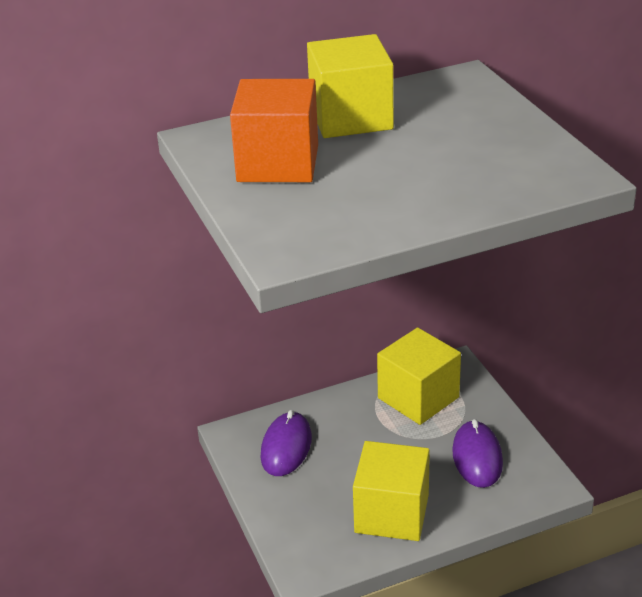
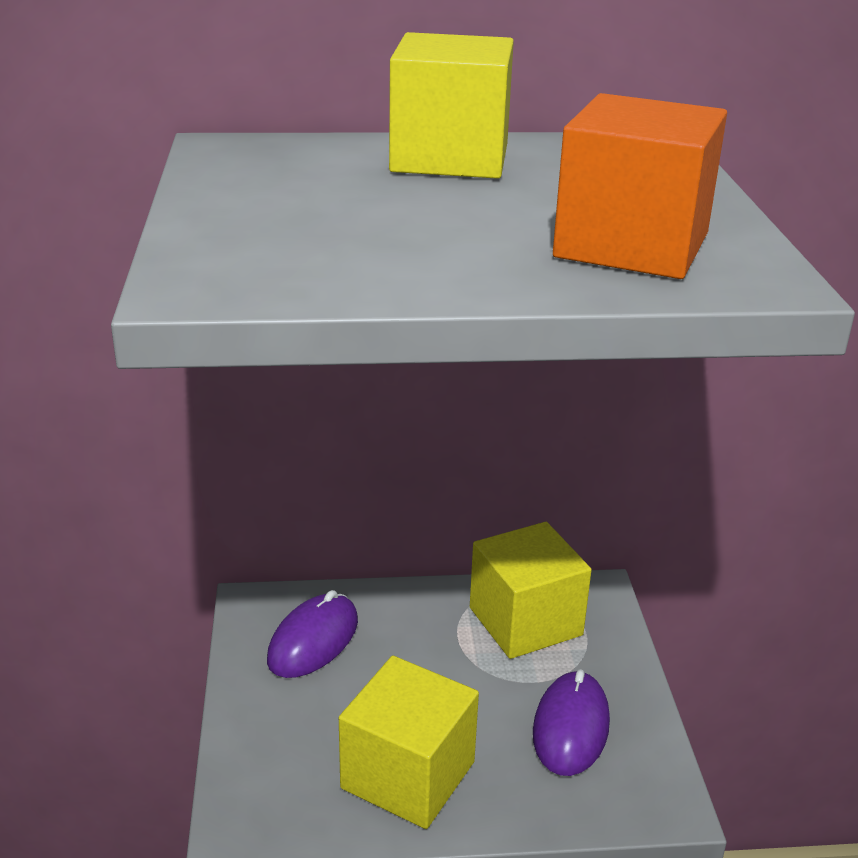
camera: 15 degrees right, 5 degrees down
(278, 163) = (298, 186): orange cube -> orange cube (631, 245)

